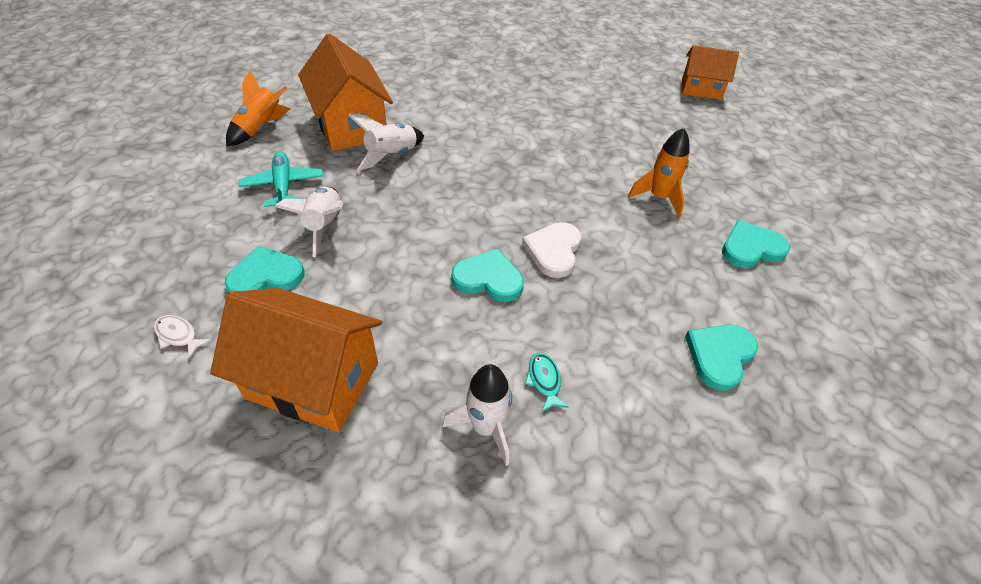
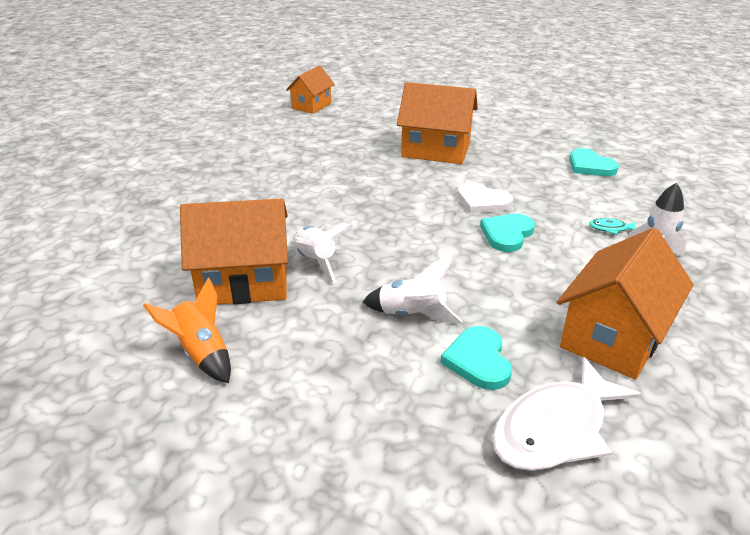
camera: 70 degrees left, 15 degrees down
(178, 335) = (555, 429): white fish -> white fish, size x2.49
(283, 185) = (331, 340): turquoise plane -> none
(658, 197) = (436, 150): orange rocket -> orange house
(751, 248) = (498, 134): turquoise heart -> none

